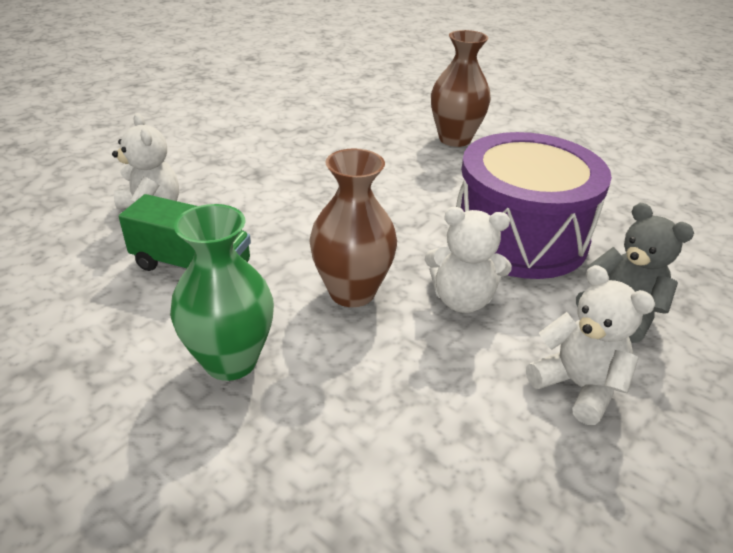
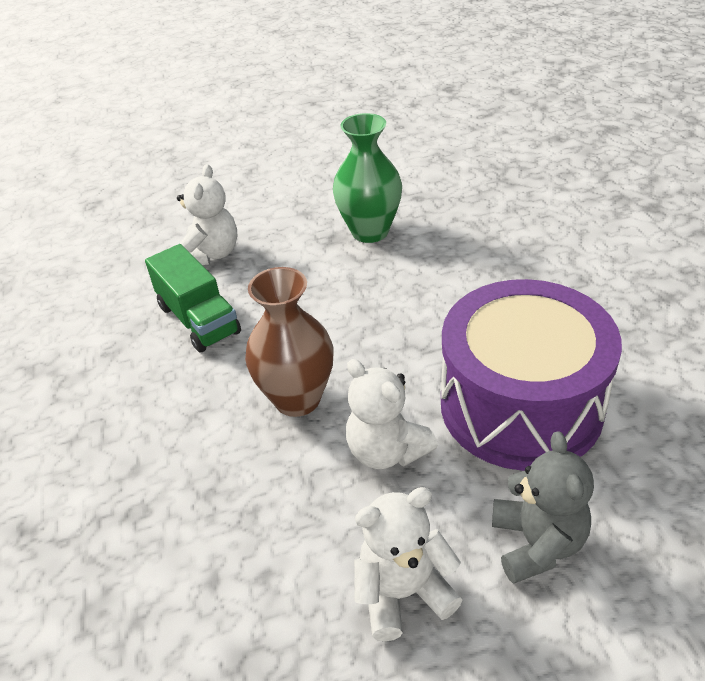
camera: 40 degrees right, 5 degrees up
(230, 361) = (152, 421): green vase -> green vase (370, 231)
(454, 139) = (576, 255): brown vase -> none
(577, 386) = (403, 593): white teddy bear -> white teddy bear turned 105 degrees counterclockwise

